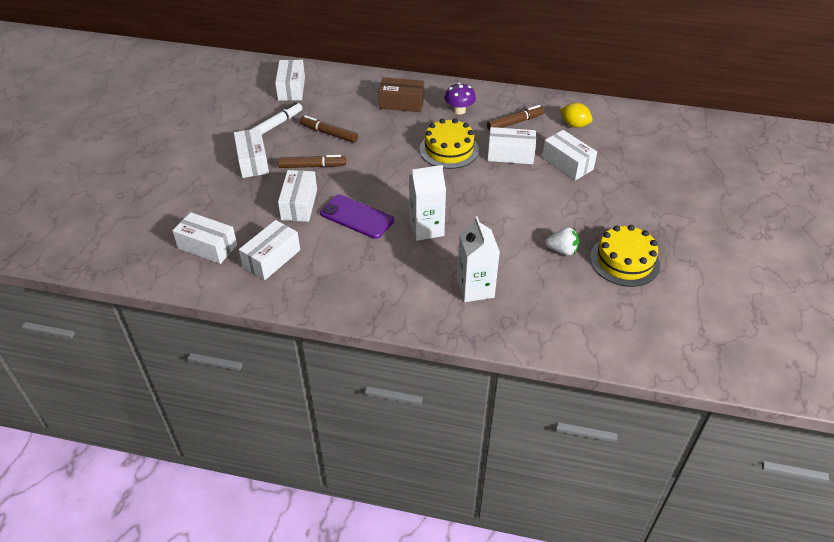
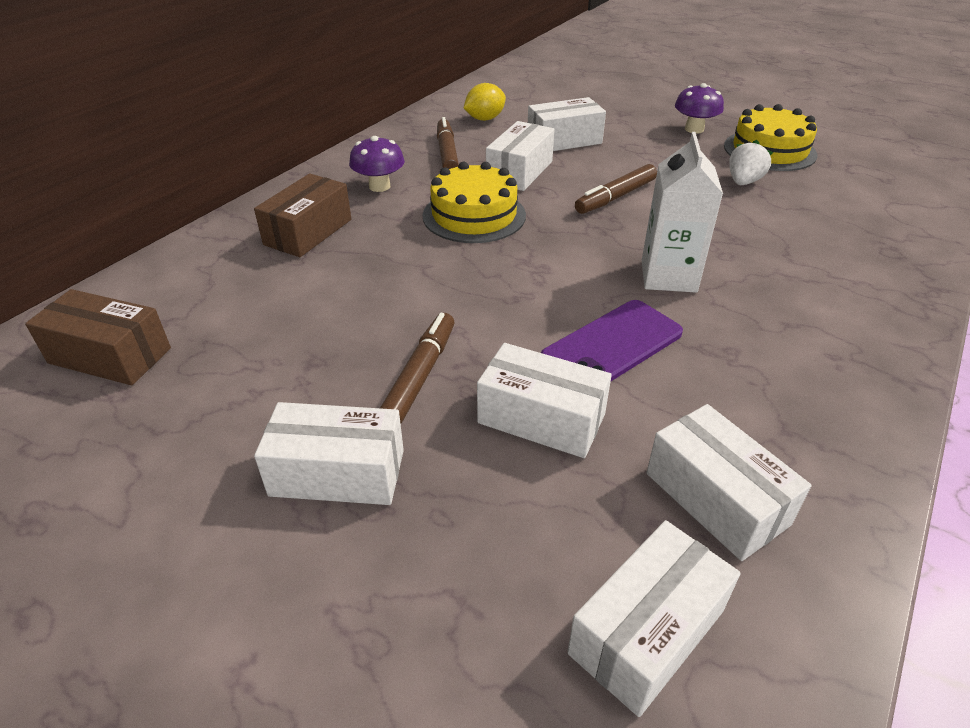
camera: 70 degrees left, 5 degrees down
(277, 124) = (224, 403): white marker -> none
(291, 88) = (110, 355): white box -> brown box
(329, 133) = (325, 332): brown marker -> brown marker (615, 197)
(475, 288) = (820, 262): white carton -> none
(633, 220) = (694, 129): none -> purple mushroom

